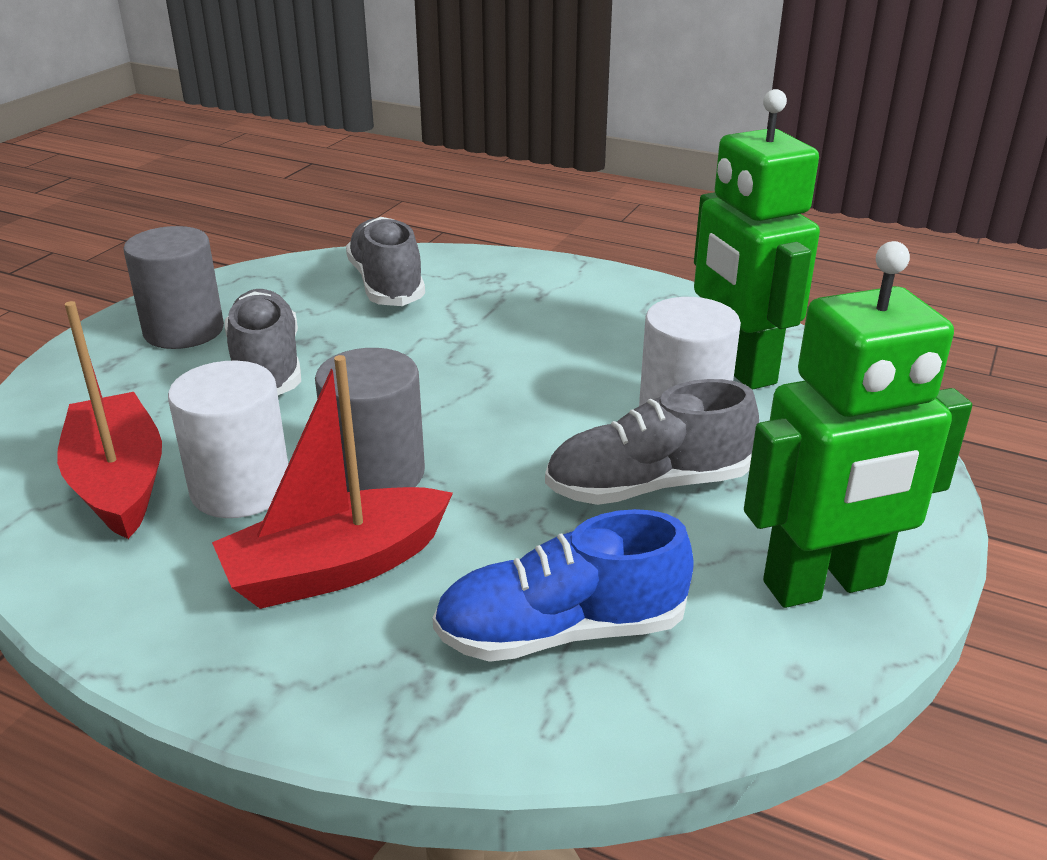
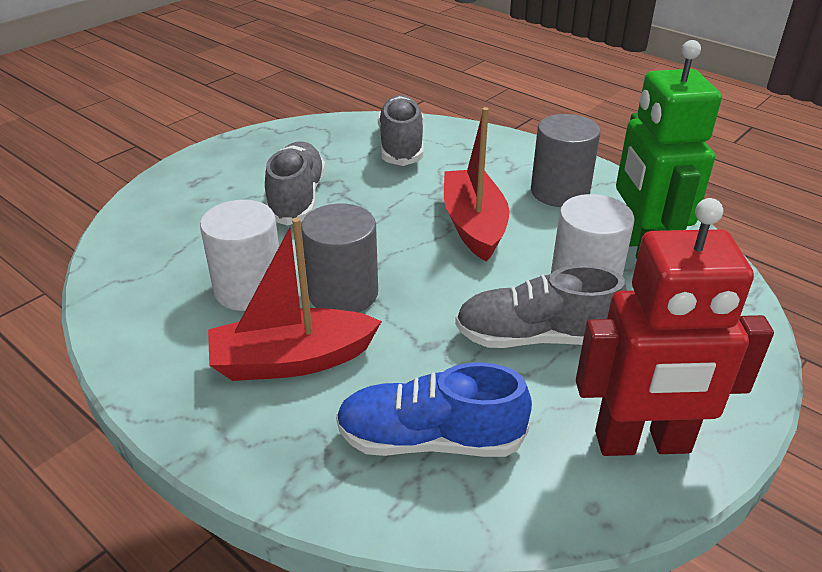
camera: 15 degrees right, 5 degrees up
(119, 482) = (173, 270): red boat -> red boat (474, 225)
(184, 331) = (251, 163): grey cylinder -> grey cylinder (559, 192)
(824, 585) = (642, 443): green robot -> red robot

